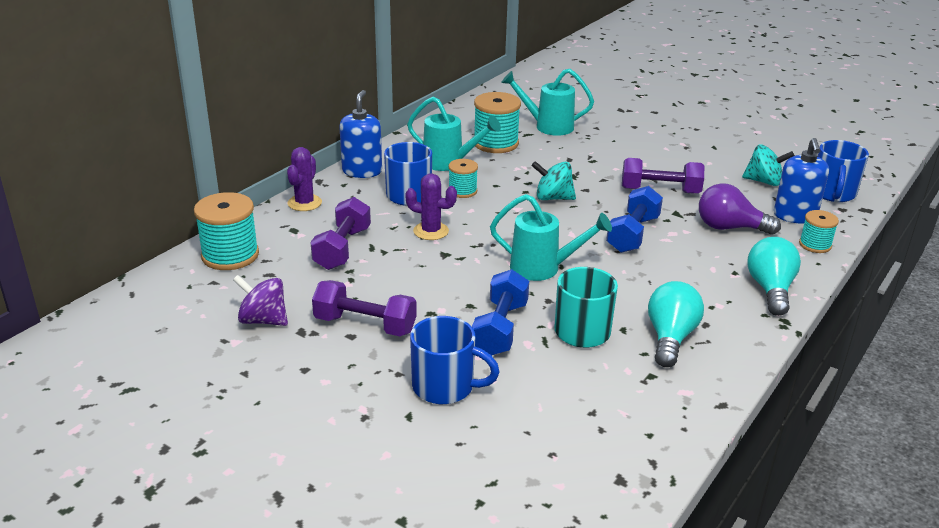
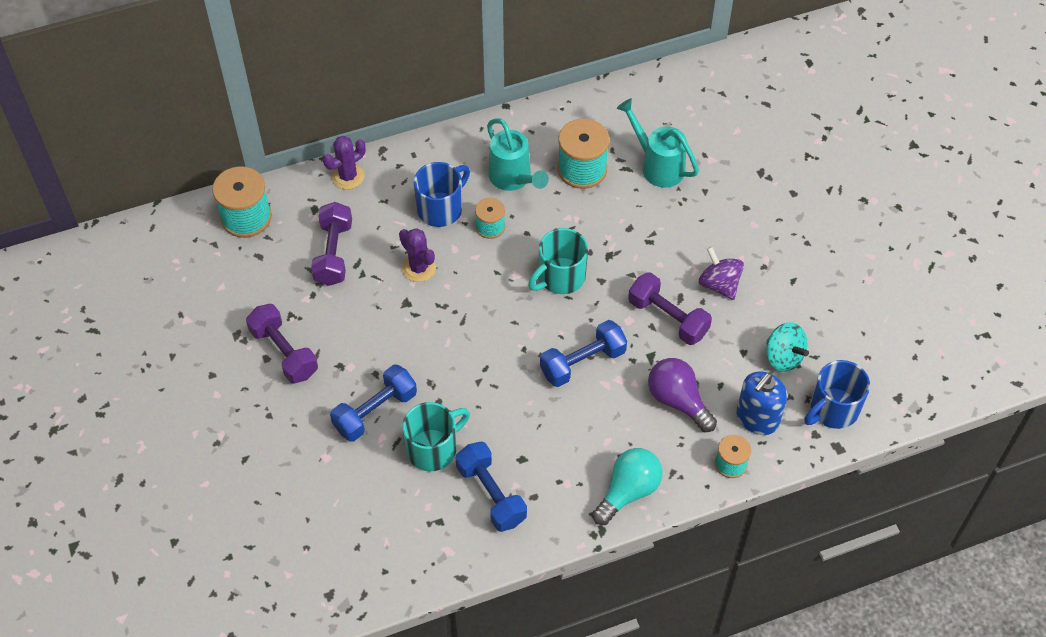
camera: 35 degrees right, 25 degrees up
(263, 320) = (219, 307): purple spinning top -> purple spinning top (719, 284)
(342, 248) = (333, 253): purple dumbbell -> purple dumbbell turned 45 degrees counterclockwise
(362, 171) = (428, 153): blue soap dispenser -> none
(445, 387) = (289, 447): blue mug -> none
(543, 268) = (467, 363): turquoise watering can -> none
(553, 198) = (560, 277): turquoise spinning top -> turquoise mug
(670, 338) = (491, 494): turquoise light bulb -> blue dumbbell

